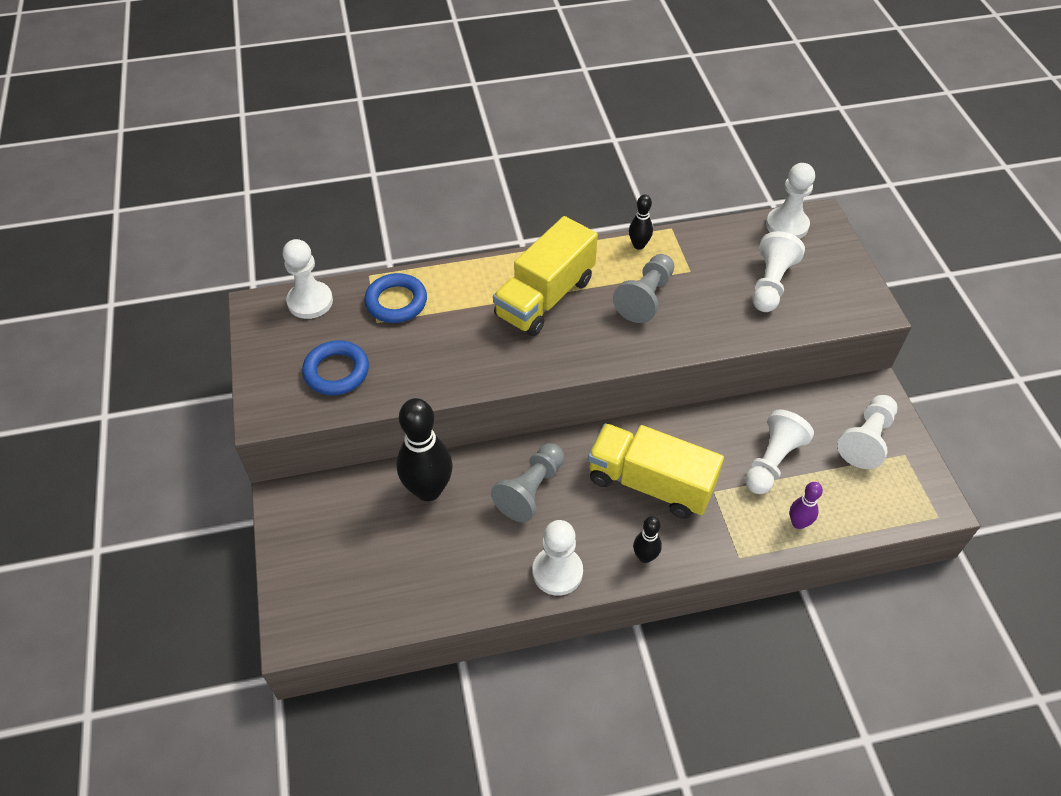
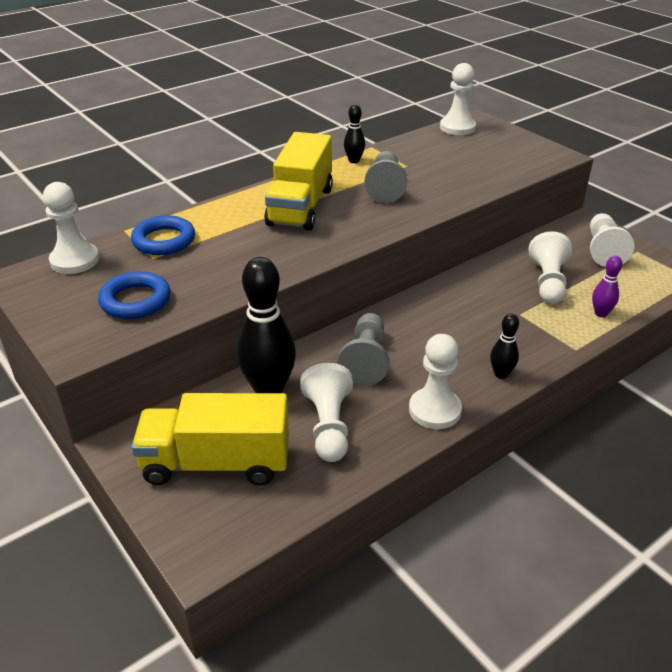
camera: 25 degrees left, 15 degrees down
(650, 483) = (464, 324): yellow truck -> yellow truck (216, 463)
(770, 284) = (474, 159): white pawn -> white pawn (328, 426)

